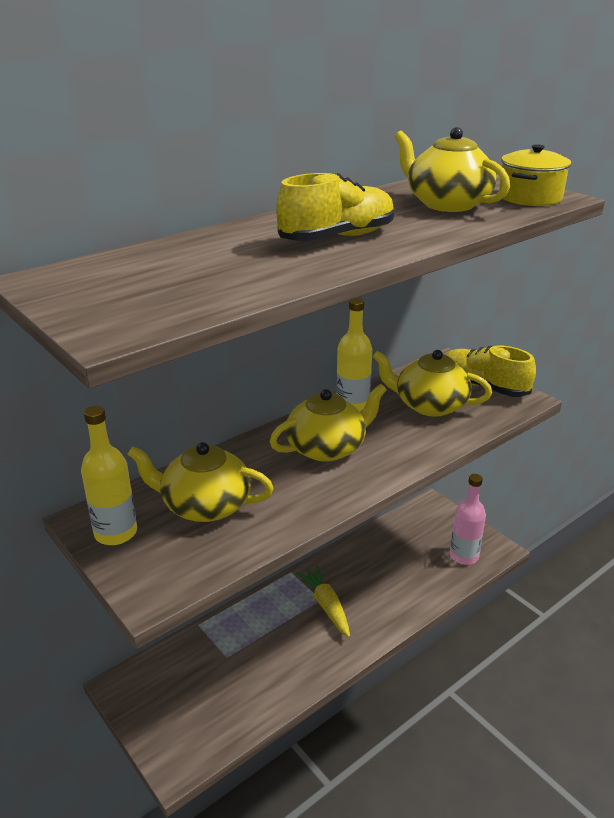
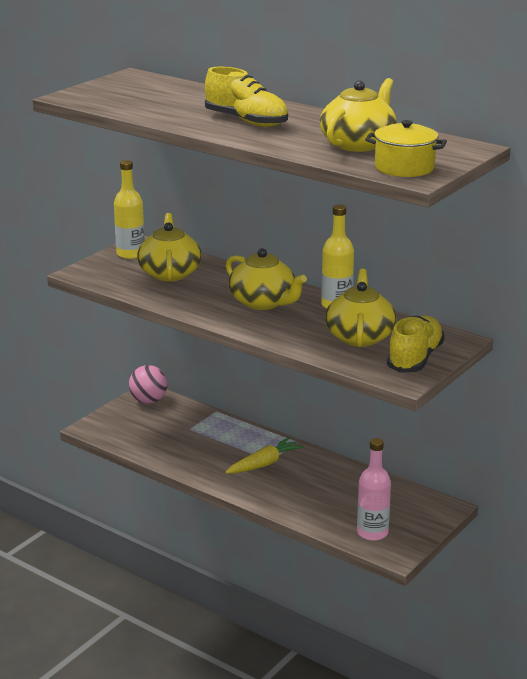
camera: 75 degrees right, 5 degrees down
(140, 687) = (148, 401): none -> pink ball

